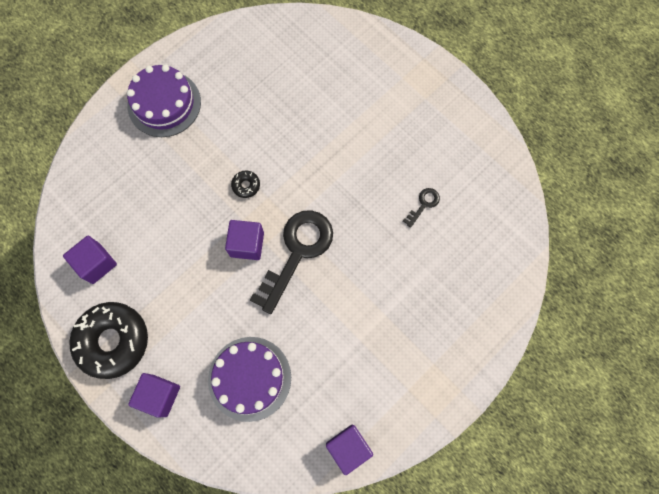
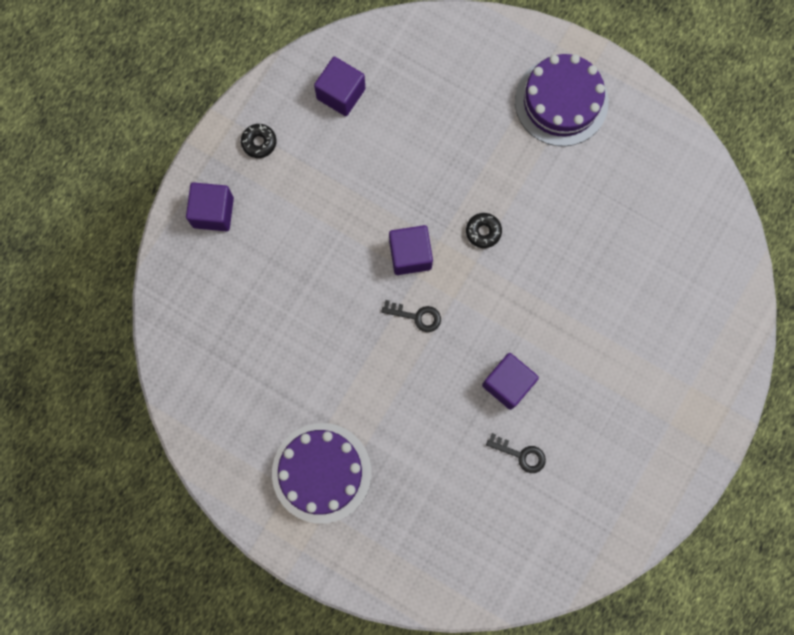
camera: 75 degrees right, 5 degrees up
(113, 341) = (259, 142): black donut -> black donut, size x0.41
(249, 378) = (256, 304): purple cake -> purple cake (321, 472)
(297, 252) = (416, 316): black key -> black key, size x0.43
(348, 447) = (207, 435): purple cube -> purple cube (508, 383)

